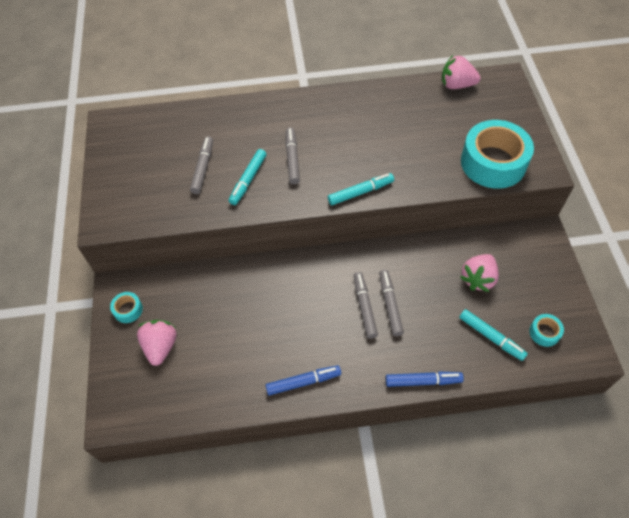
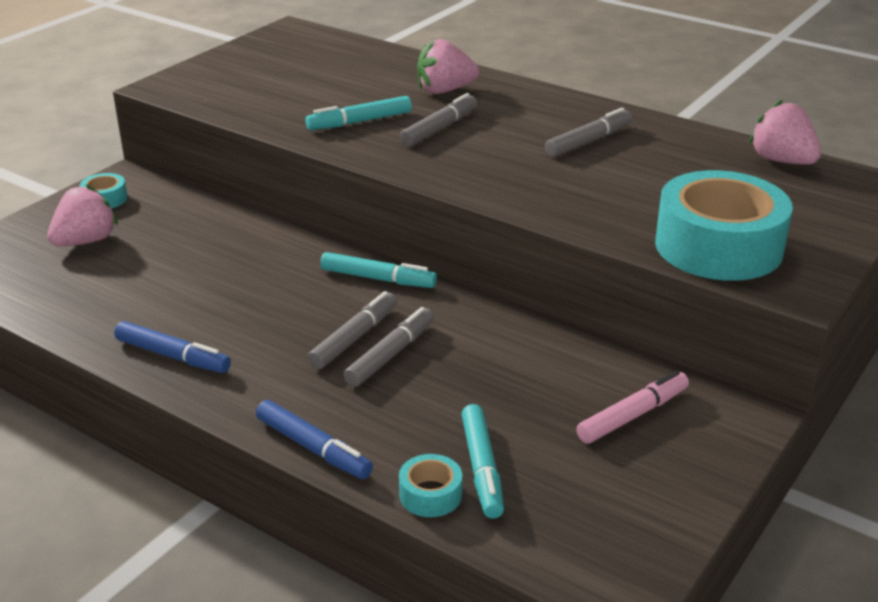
camera: 40 degrees right, 25 degrees down
(203, 168) = (327, 94): grey marker -> grey marker (588, 141)
(360, 192) = (476, 187): turquoise marker -> turquoise marker (378, 279)
(478, 279) = (558, 401): pink strawberry -> pink strawberry (445, 90)
(509, 265) = (632, 415): none -> pink marker
(544, 332) = (576, 516): turquoise tape -> turquoise tape (430, 494)

